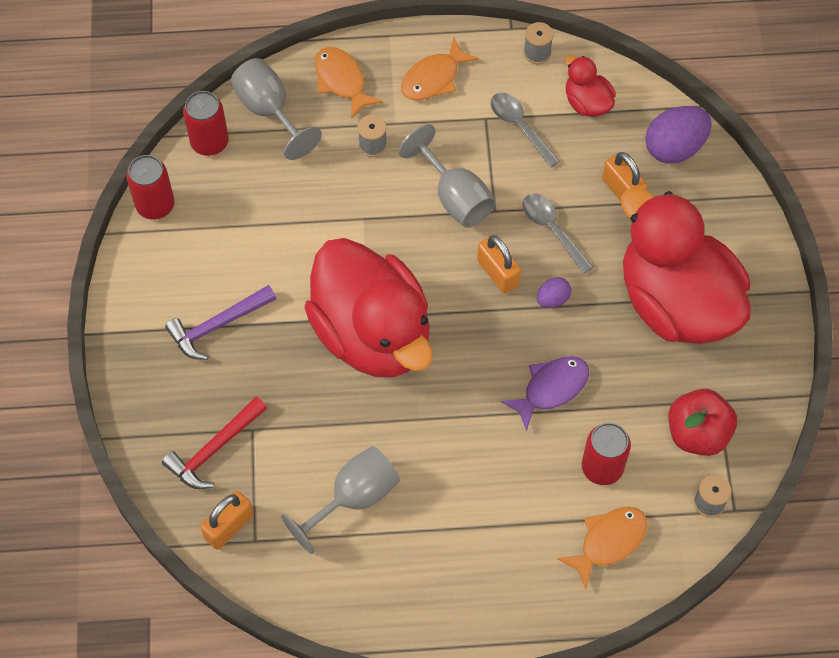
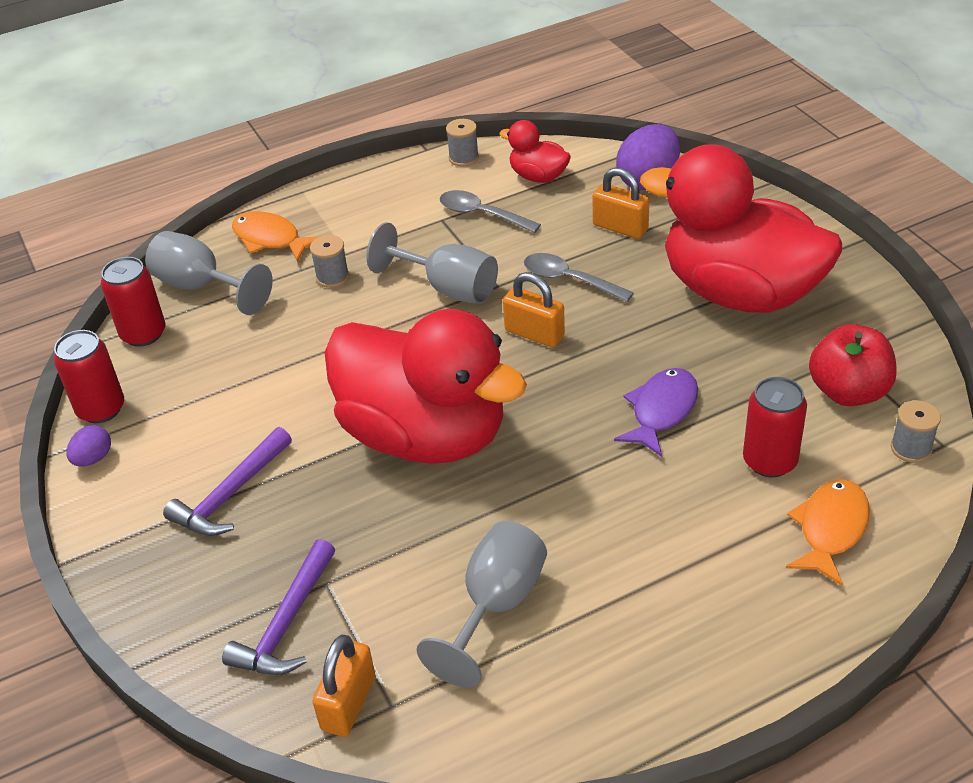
camera: 20 degrees left, 20 degrees down
(215, 449) = (287, 623): red hammer -> purple hammer
(434, 78) = (369, 207): orange fish -> none
(552, 299) = (609, 335): purple egg -> purple egg (93, 459)

